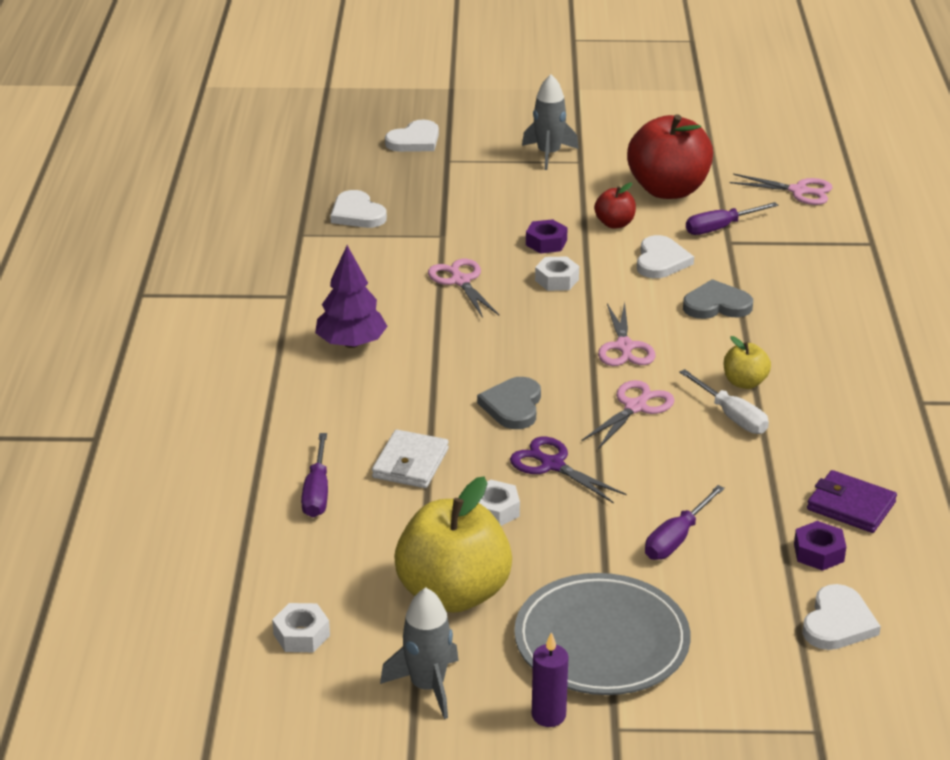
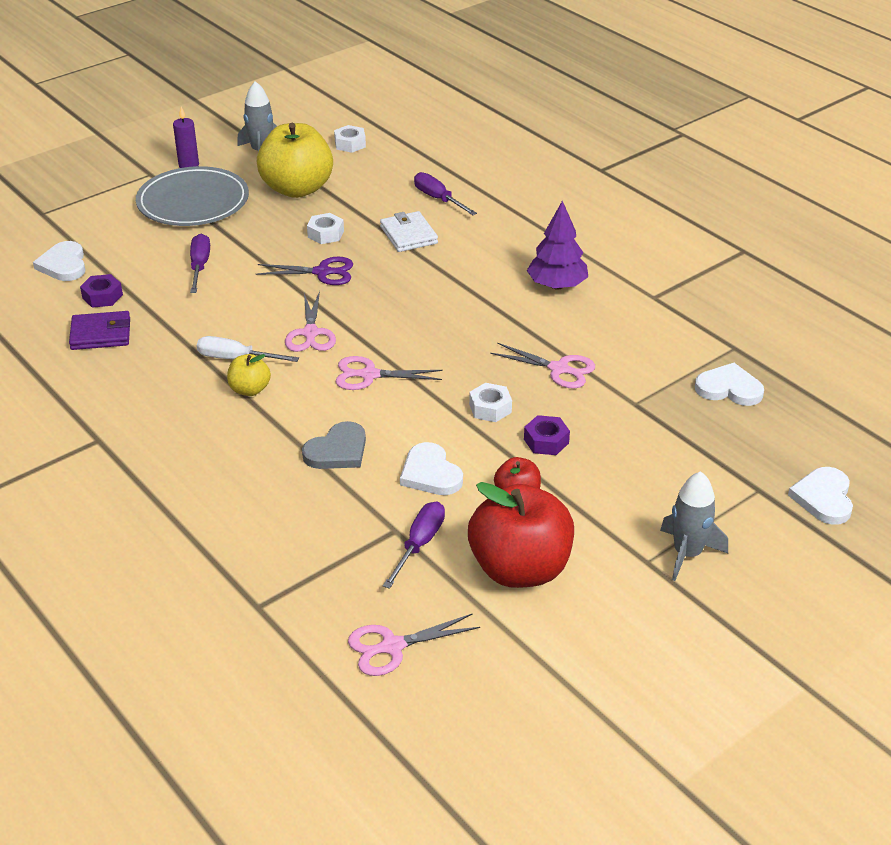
camera: 140 degrees right, 5 degrees up
(513, 406) = (393, 295): grey heart -> none
(624, 347) = (369, 375): pink scissors -> pink scissors turned 45 degrees counterclockwise

